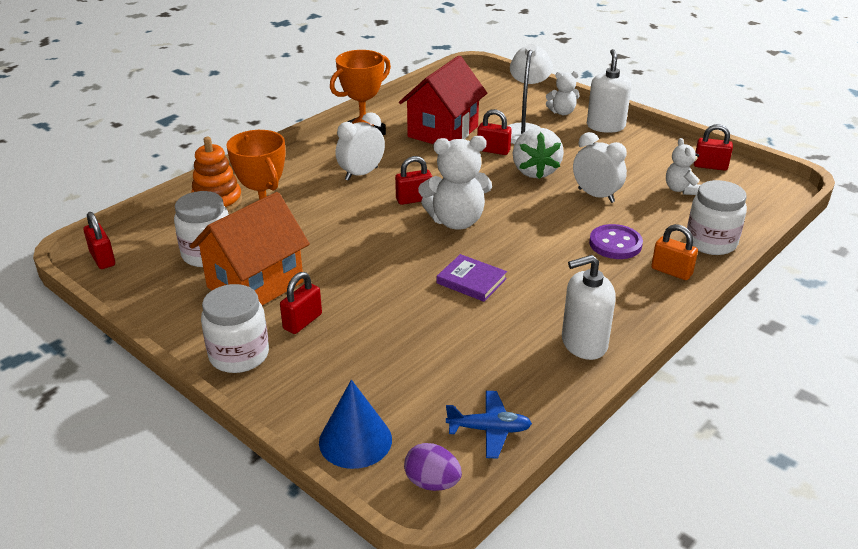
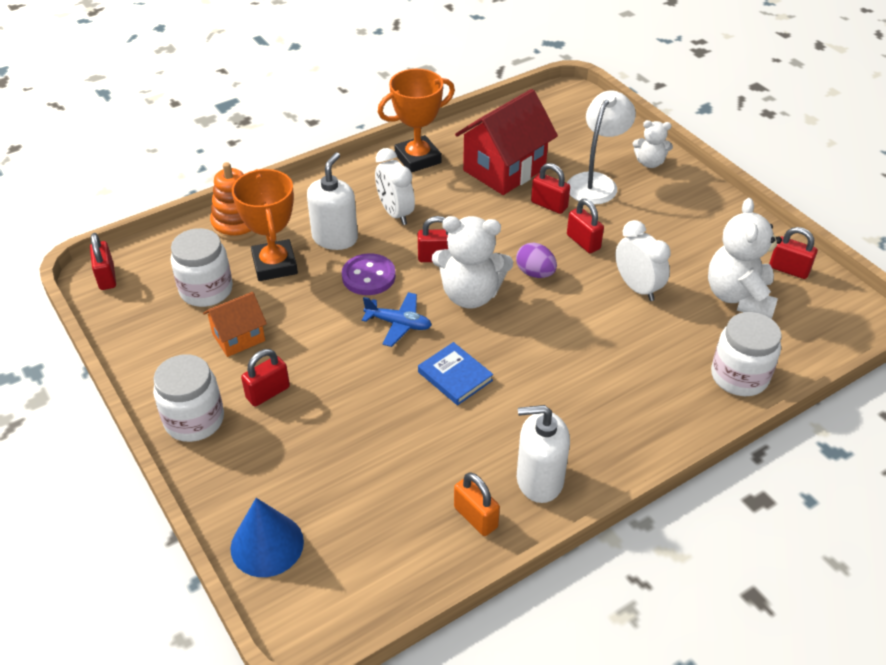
camera: 15 degrees right, 10 degrees up
(255, 284) = (238, 337): orange house -> orange house, size x0.56
(361, 174) = (395, 213): white clock -> white clock turned 90 degrees counterclockwise
(432, 482) = (321, 610): purple egg -> purple egg (535, 273)
(471, 281) = (455, 376): purple book -> blue book
(489, 430) = (399, 563): blue plane -> blue plane (398, 324)
(535, 171) = (583, 242): white strawberry -> red padlock
(605, 126) = (691, 191): white soap dispenser -> white soap dispenser (335, 238)
(615, 244) = (630, 358): purple button -> purple button (368, 276)
(671, 271) = (676, 407): orange padlock -> orange padlock (475, 517)
(681, 189) = (738, 297): white teddy bear -> white teddy bear, size x1.77

